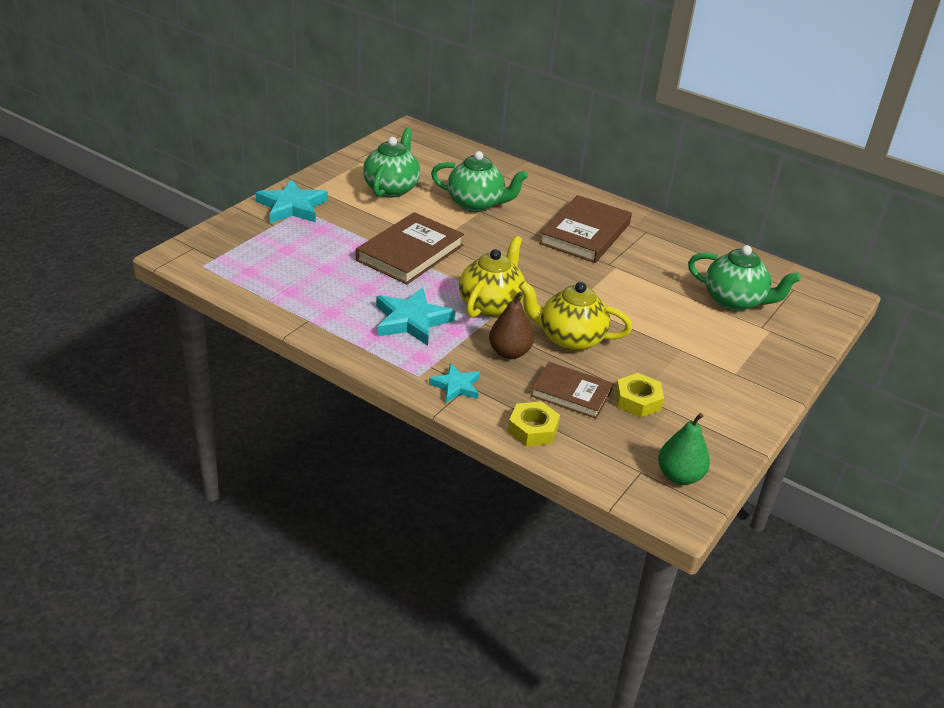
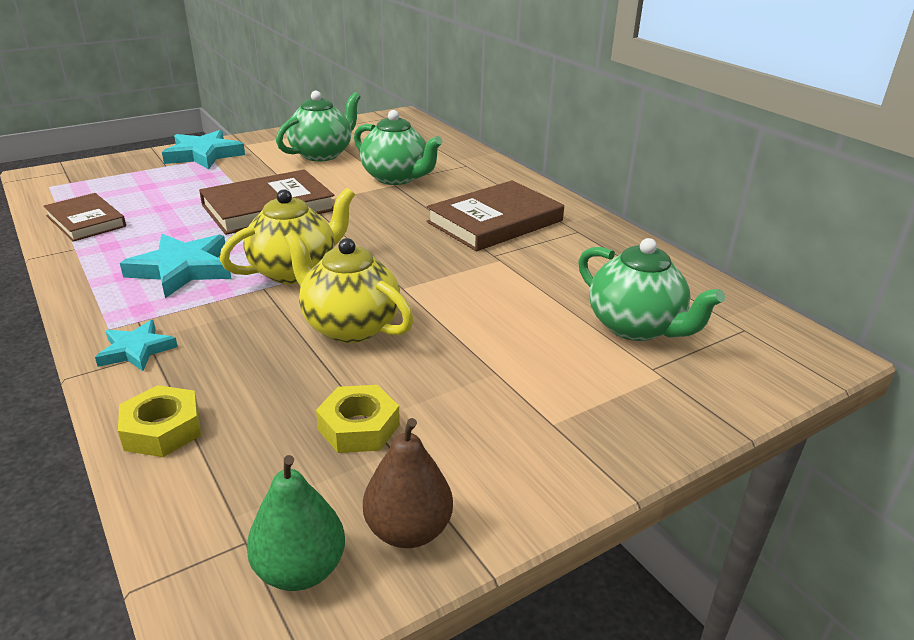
camera: 25 degrees right, 5 degrees down
(509, 353) = (252, 326): brown pear -> brown pear (408, 530)
(571, 393) = (273, 394): brown book -> brown book (86, 221)

